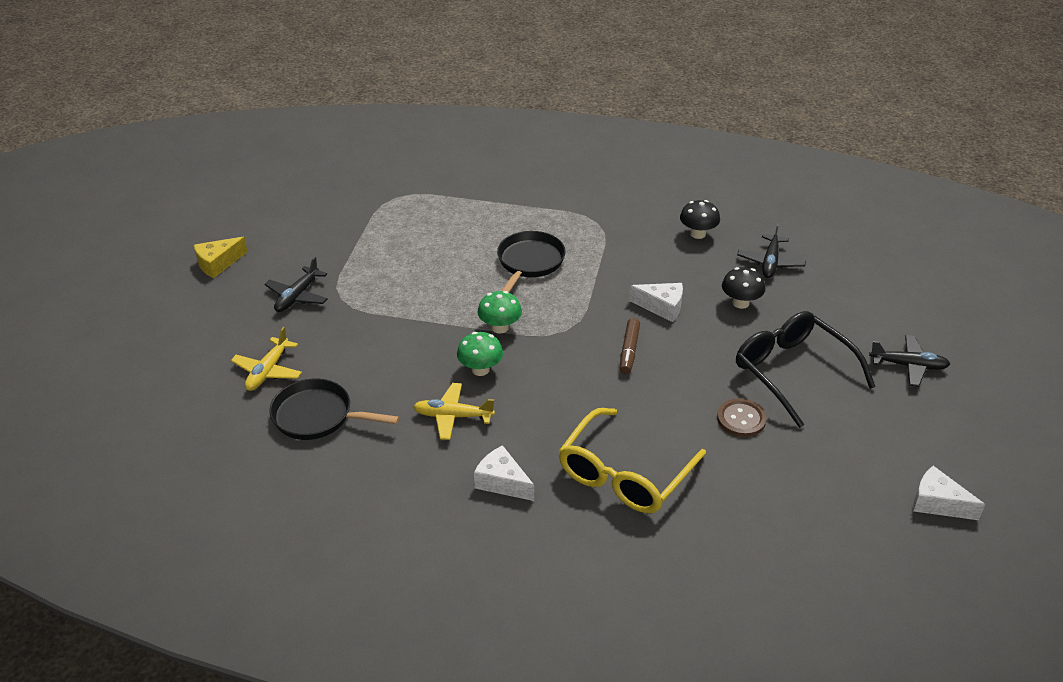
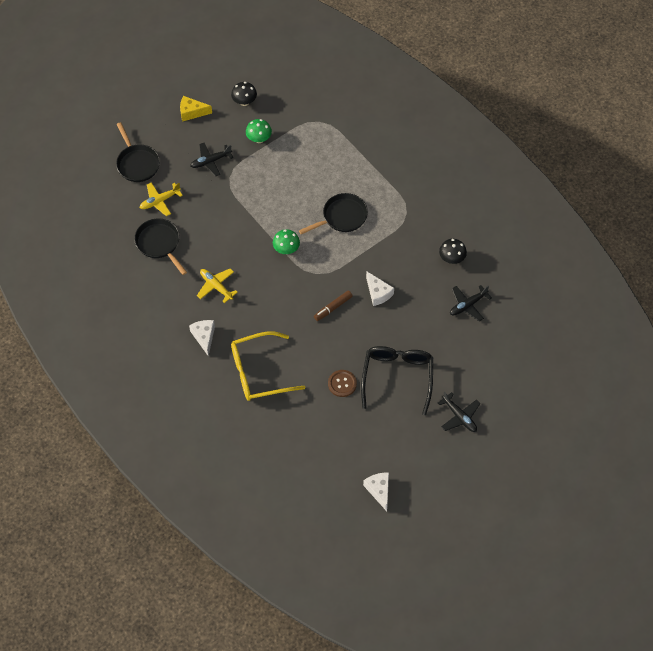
camera: 40 degrees right, 20 degrees up
(190, 349) = (137, 163): none -> black pan
(480, 369) = (253, 268): green mushroom -> green mushroom (259, 139)
(740, 303) = (421, 319): black mushroom -> black mushroom (244, 102)

